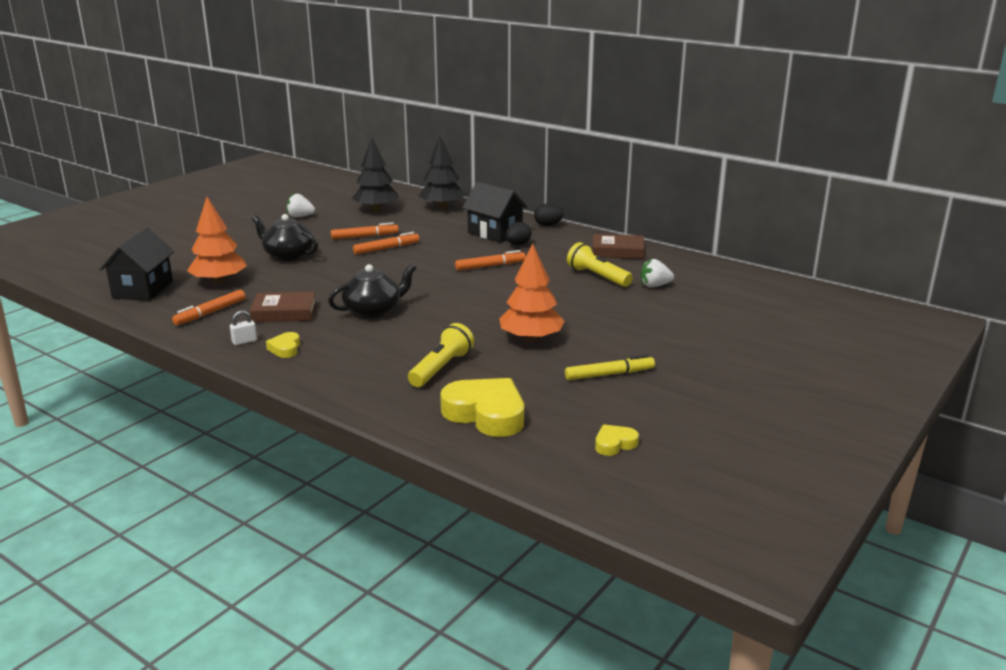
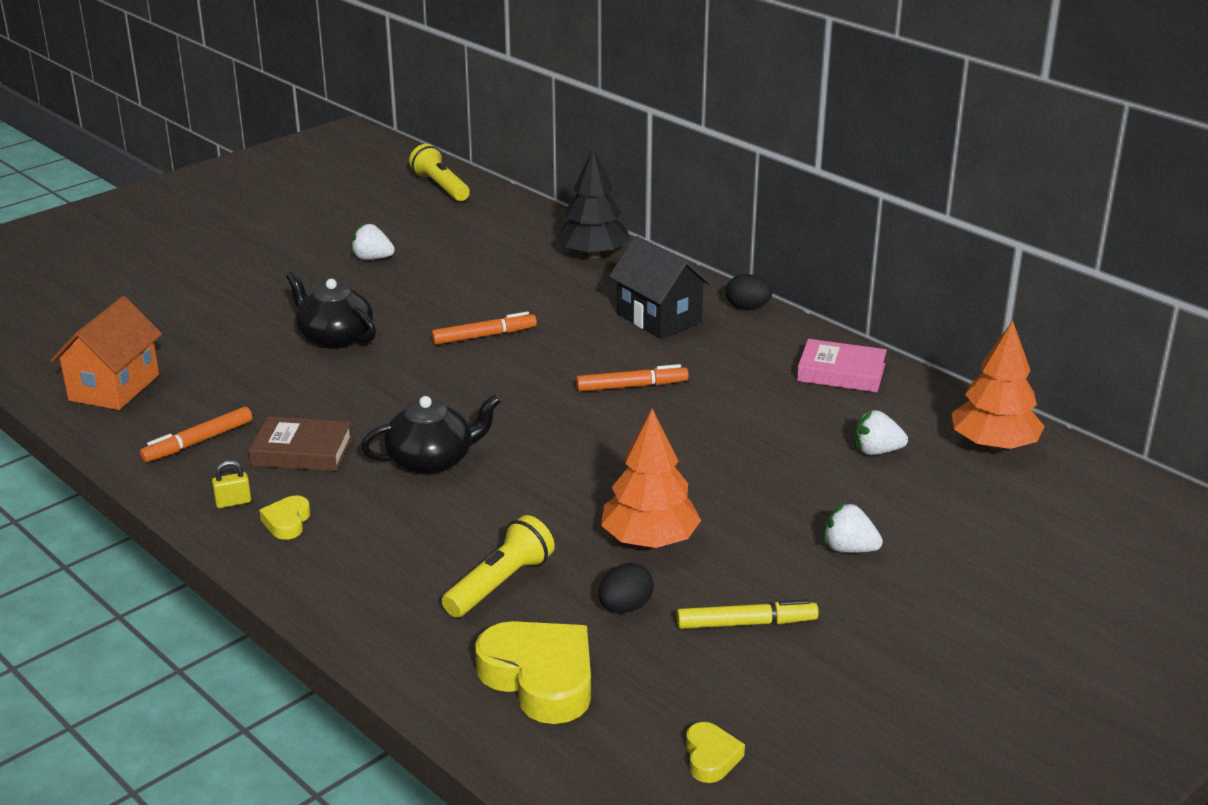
camera: 10 degrees right, 5 degrees up
(143, 289) = (114, 387): black house -> orange house
(219, 281) = (224, 381): orange tree -> orange tree (993, 445)
(244, 341) = (233, 502): white padlock -> yellow padlock
(365, 236) = (458, 308): orange marker -> none
(376, 209) = (490, 252): black tree -> none
(518, 245) = (688, 345): black egg -> black egg (625, 607)
(597, 277) = (792, 424): yellow flashlight -> yellow flashlight (441, 187)
(614, 444) = (711, 757): yellow heart -> yellow heart turned 105 degrees clockwise
(617, 251) = (841, 372): brown book -> pink book
(658, 333) = (849, 549): none -> white strawberry

